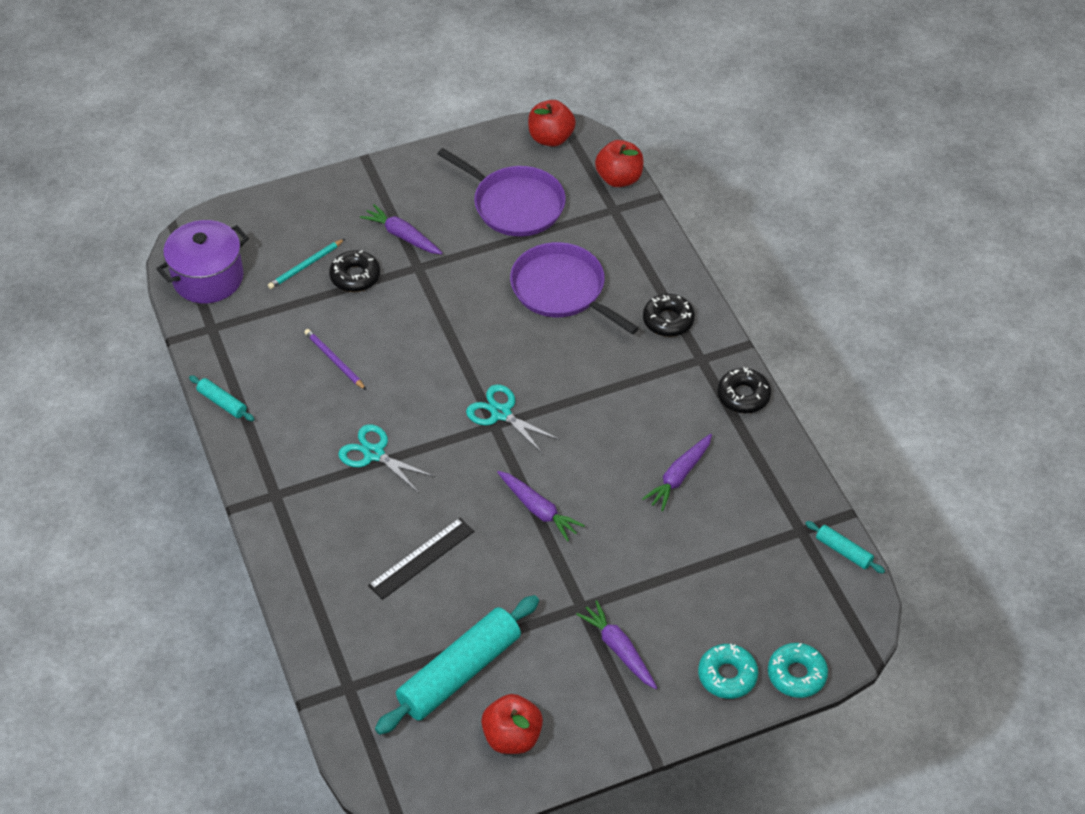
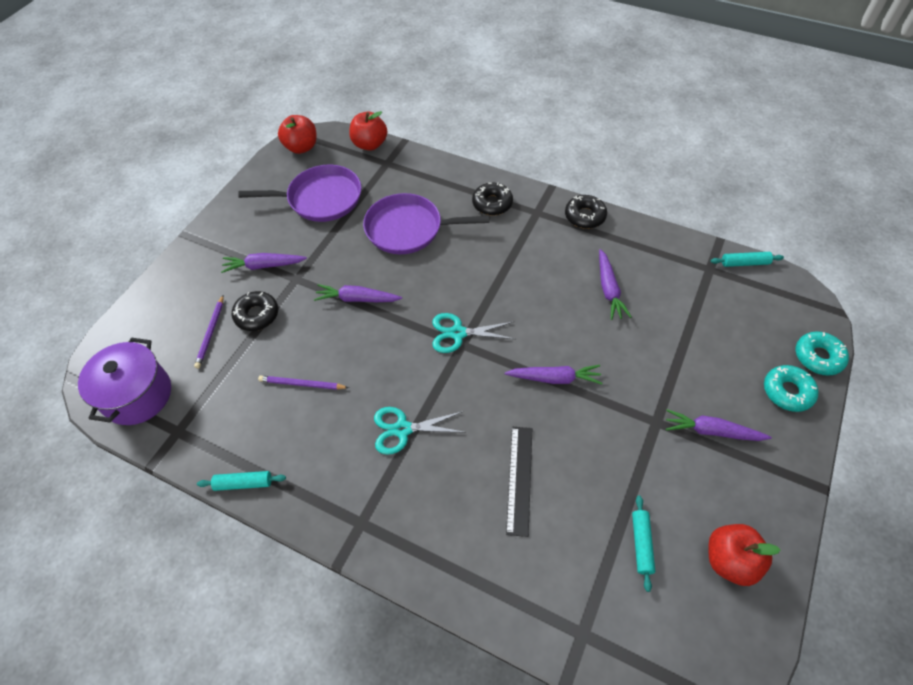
camera: 40 degrees left, 5 degrees up
(305, 266) = (211, 333): turquoise pencil -> purple pencil
(449, 322) = (357, 299): none -> purple carrot
(459, 672) = (641, 544): turquoise rolling pin -> turquoise rolling pin, size x0.45

